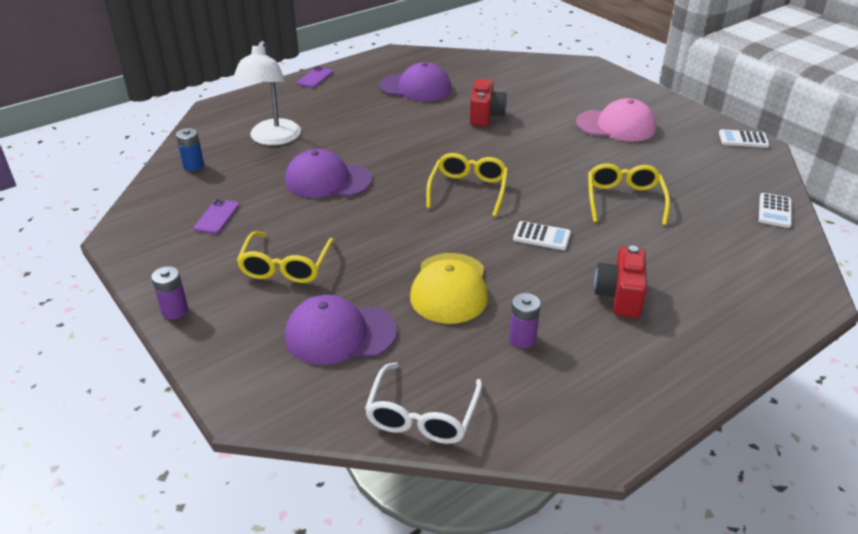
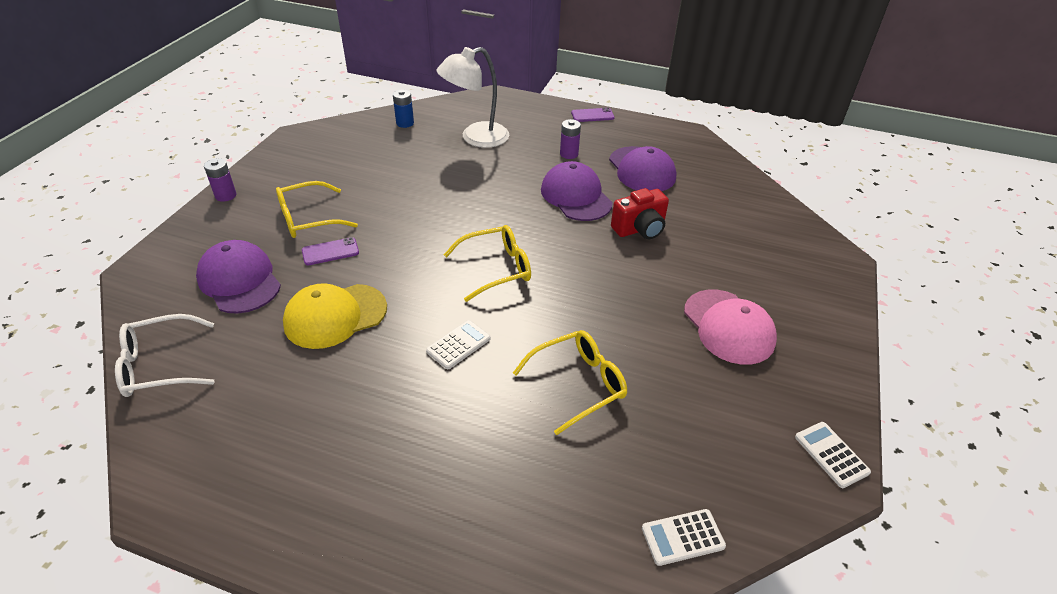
camera: 55 degrees right, 5 degrees up
(217, 217) = (348, 162): purple phone -> purple phone (330, 251)
(328, 180) = (441, 188): purple cap -> purple cap (576, 196)
(522, 339) = (288, 389): purple battery -> purple battery (569, 154)
(541, 236) = (458, 345): white calculator -> white calculator turned 120 degrees counterclockwise
(619, 296) = (396, 438): red camera -> none

